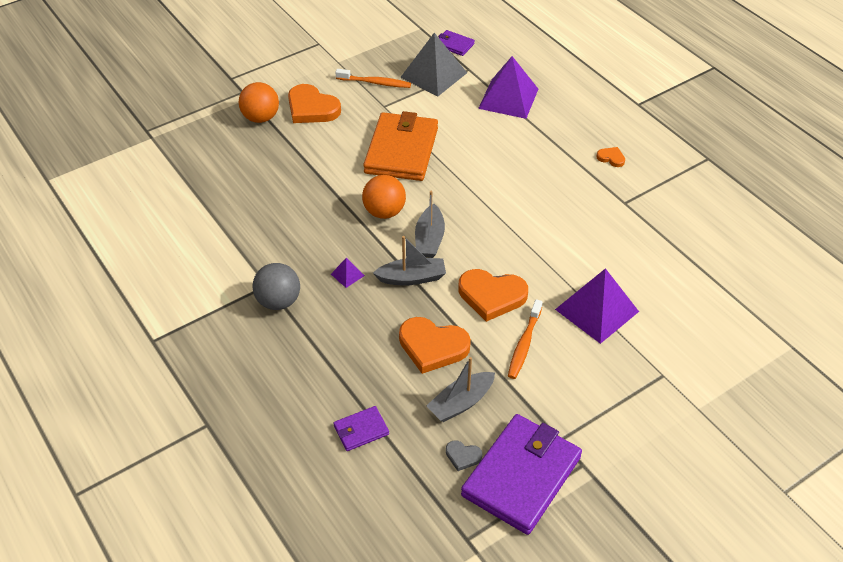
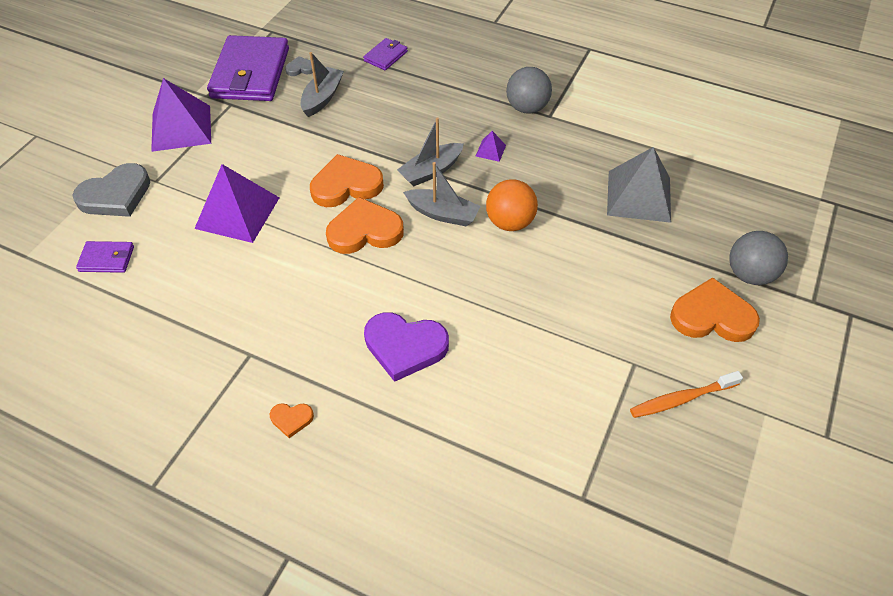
camera: 150 degrees right, 5 degrees up
(261, 118) = (749, 274): orange ball -> grey ball
(401, 150) = (556, 305): orange wallet -> none
(429, 239) = (442, 214): grey boat -> grey boat turned 135 degrees clockwise
(432, 346) = (371, 125): orange heart -> orange heart (364, 231)
(433, 75) = (621, 457): grey pyramid -> grey pyramid (639, 196)
(454, 45) = (645, 546): purple wallet -> purple wallet (107, 259)
(508, 98) = (486, 464): purple pyramid -> purple pyramid (181, 128)
(518, 167) = (405, 347): none -> purple heart
(524, 344) = (293, 157): orange toothbrush -> none
(704, 375) = (116, 195): none -> grey heart

